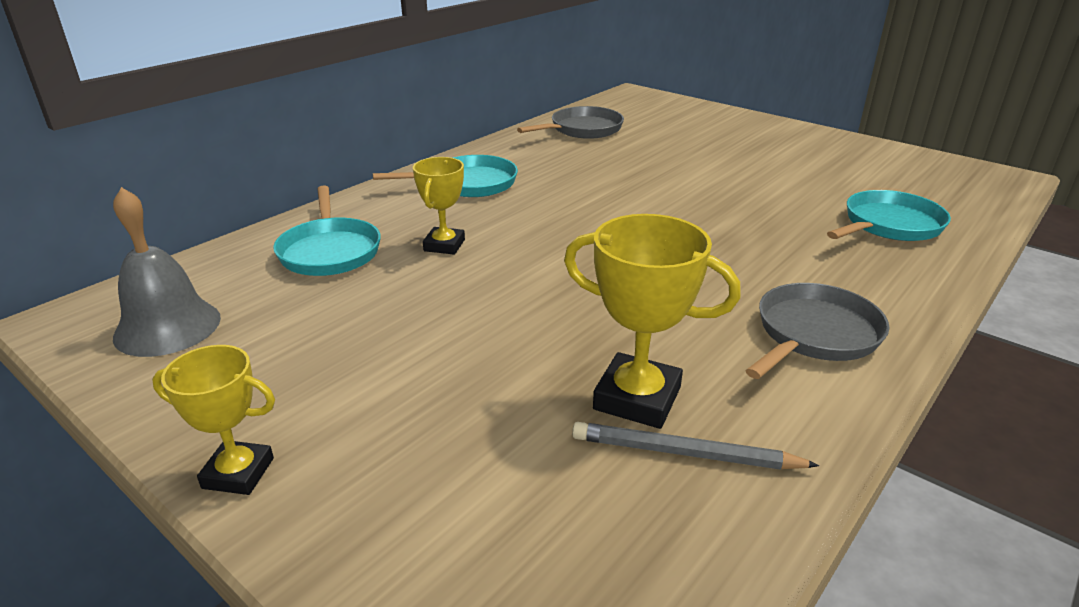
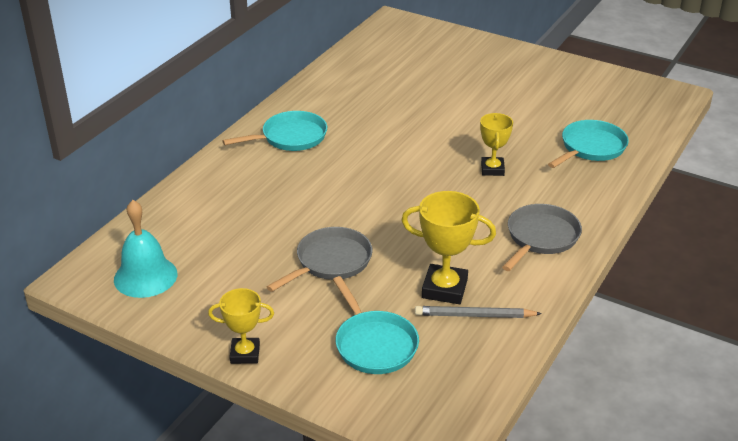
camera: 10 degrees left, 5 degrees up
(167, 327) = (145, 276): grey bell -> turquoise bell
(330, 251) = (218, 208): turquoise pan -> turquoise pan (374, 344)
(444, 245) = (295, 195): yellow trophy -> yellow trophy (492, 169)
(583, 129) = (361, 70): grey pan -> grey pan (330, 262)

